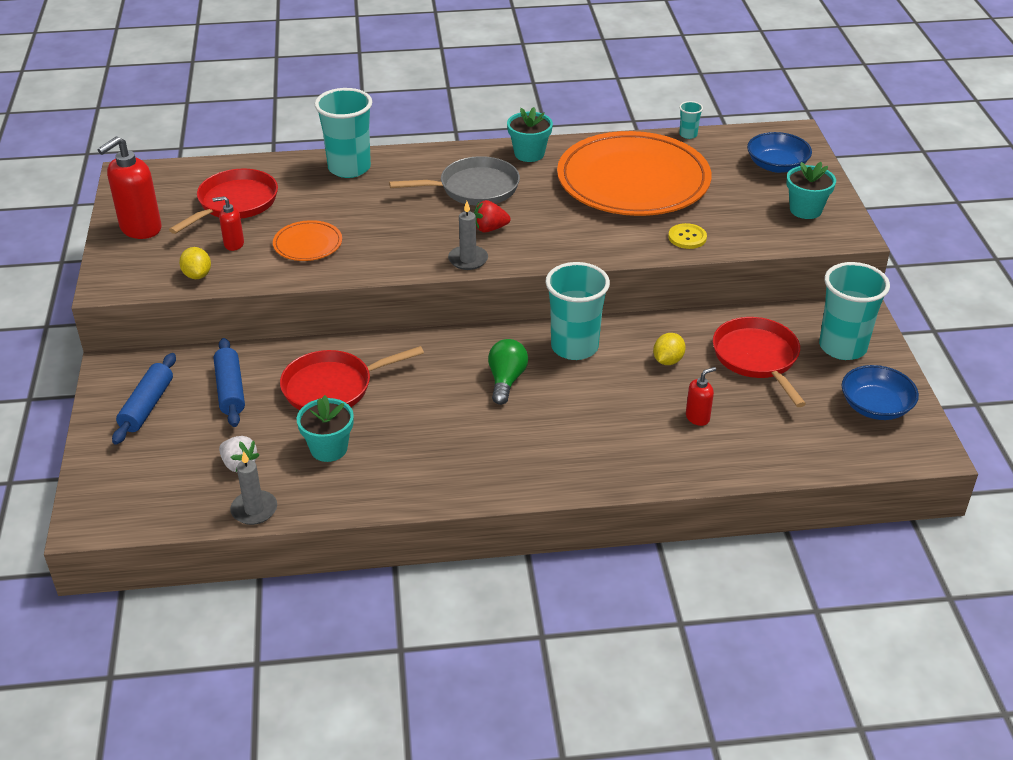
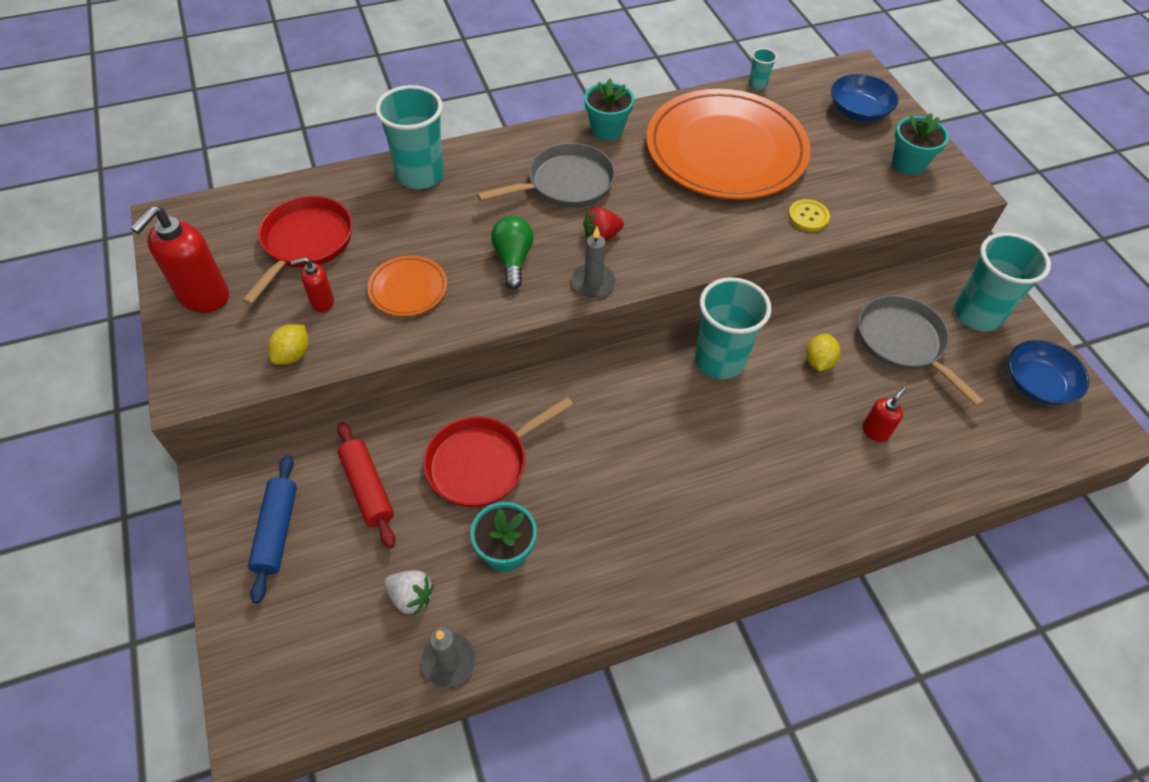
camera: 15 degrees left, 15 degrees up
(197, 275) = (293, 355): yellow lemon -> yellow lemon turned 60 degrees clockwise
(230, 390) = (367, 489): blue rolling pin -> red rolling pin
(506, 380) = (665, 418): green light bulb -> green light bulb (513, 260)
(757, 358) = (903, 343): red pan -> grey pan

